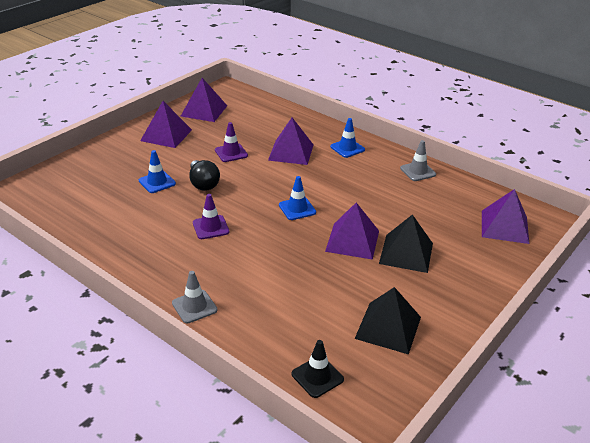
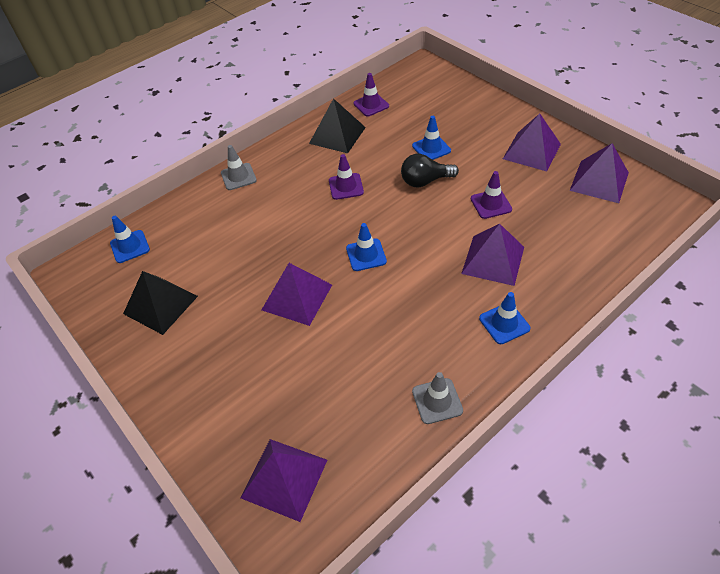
camera: 105 degrees right, 15 degrees up
(76, 222) = (371, 105): none -> purple traffic cone
(317, 377) = (130, 246): black traffic cone -> blue traffic cone
(406, 253) = (262, 344): black pyramid -> black pyramid (337, 135)

